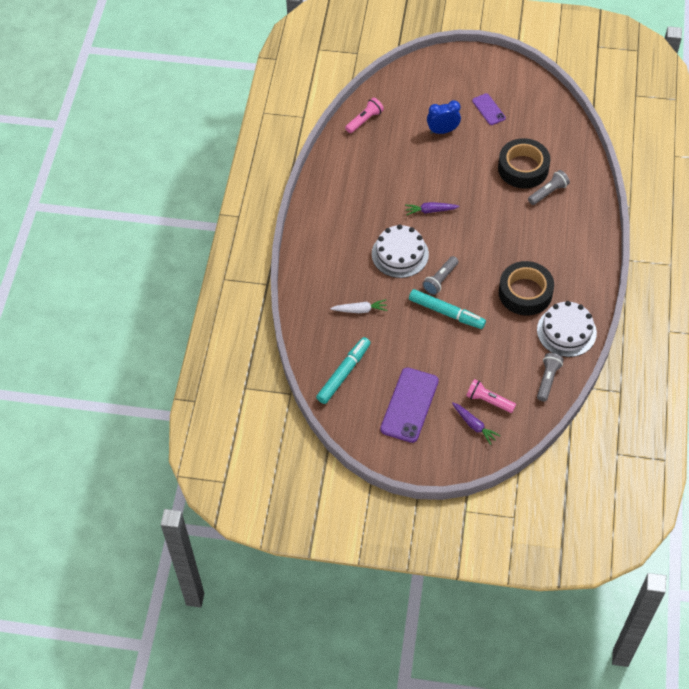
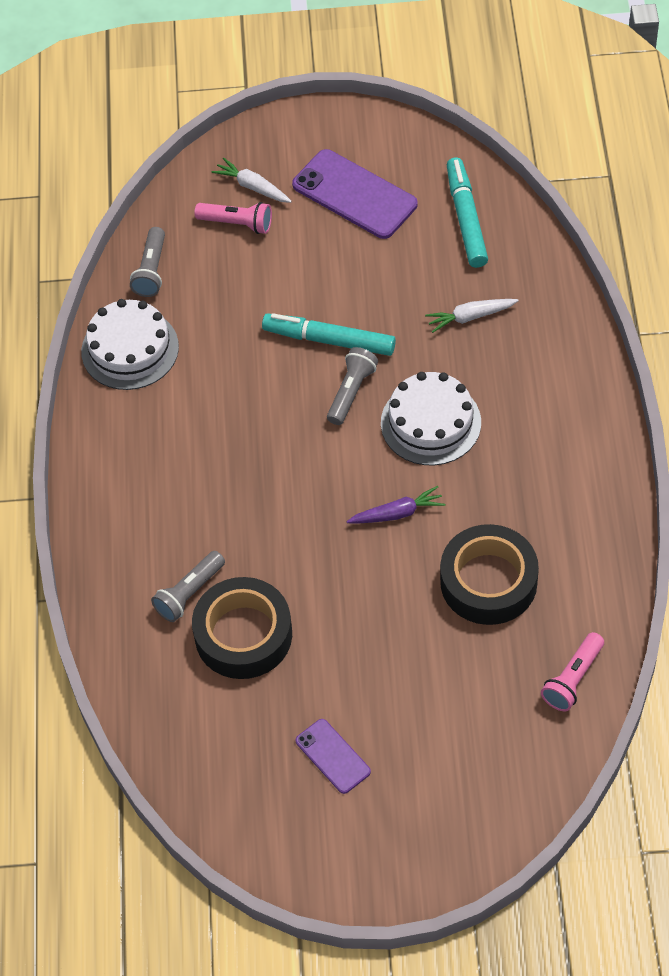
camera: 170 degrees right, 0 degrees up
(344, 373) = (466, 218): turquoise marker -> turquoise marker turned 150 degrees clockwise
(409, 405) = (354, 195): purple phone -> purple phone turned 60 degrees counterclockwise
(442, 131) = (413, 686): blue clock -> none
(474, 425) = (253, 187): purple carrot -> white carrot
(525, 293) = (205, 398): black tape -> black tape (488, 581)

